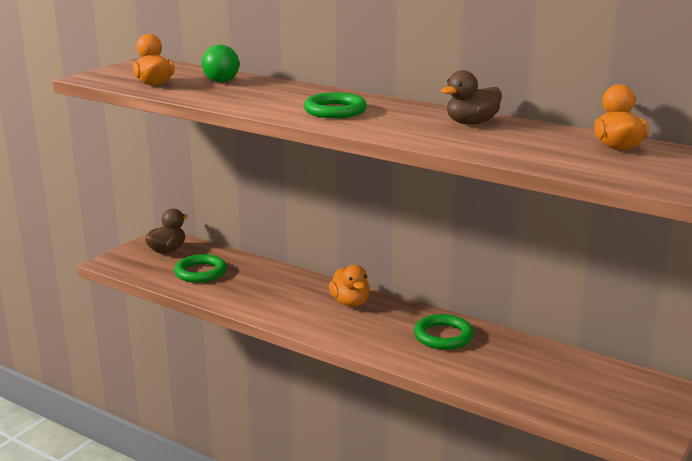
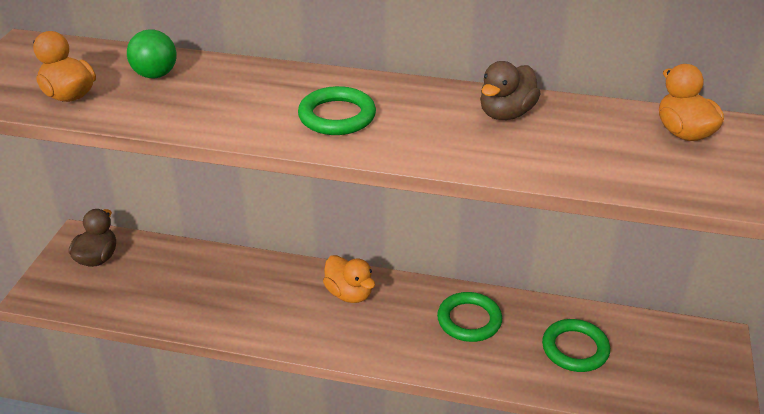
camera: 20 degrees left, 15 degrees up
(200, 272) = (156, 285): green ring -> green ring (575, 349)

